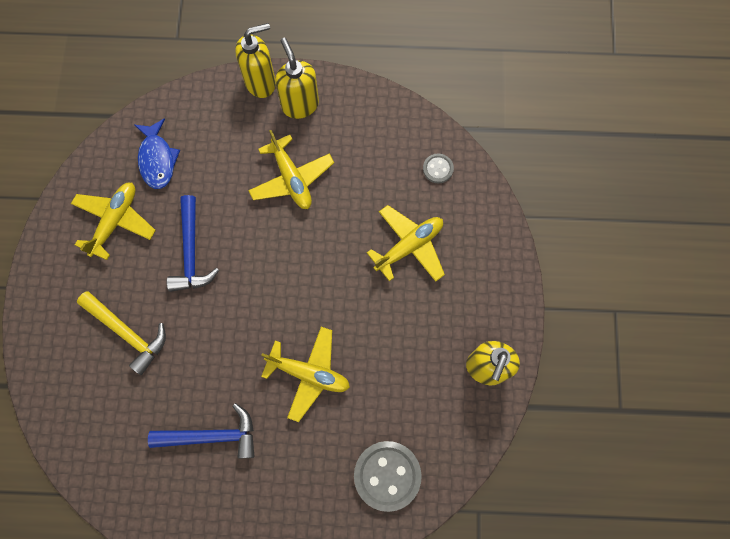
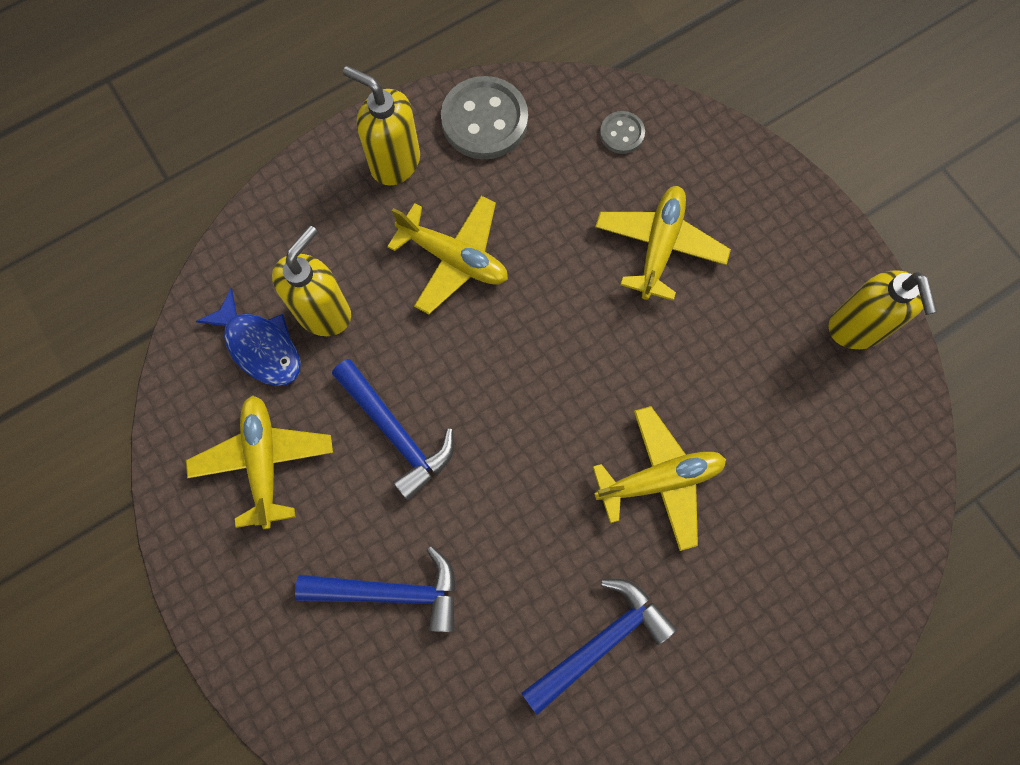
camera: 35 degrees left, 0 degrees up
(128, 333) = (392, 592): yellow hammer -> blue hammer
(261, 82) = (323, 166): yellow soap dispenser -> yellow soap dispenser (324, 312)
(387, 475) = (845, 534): grey button -> grey button (484, 120)

